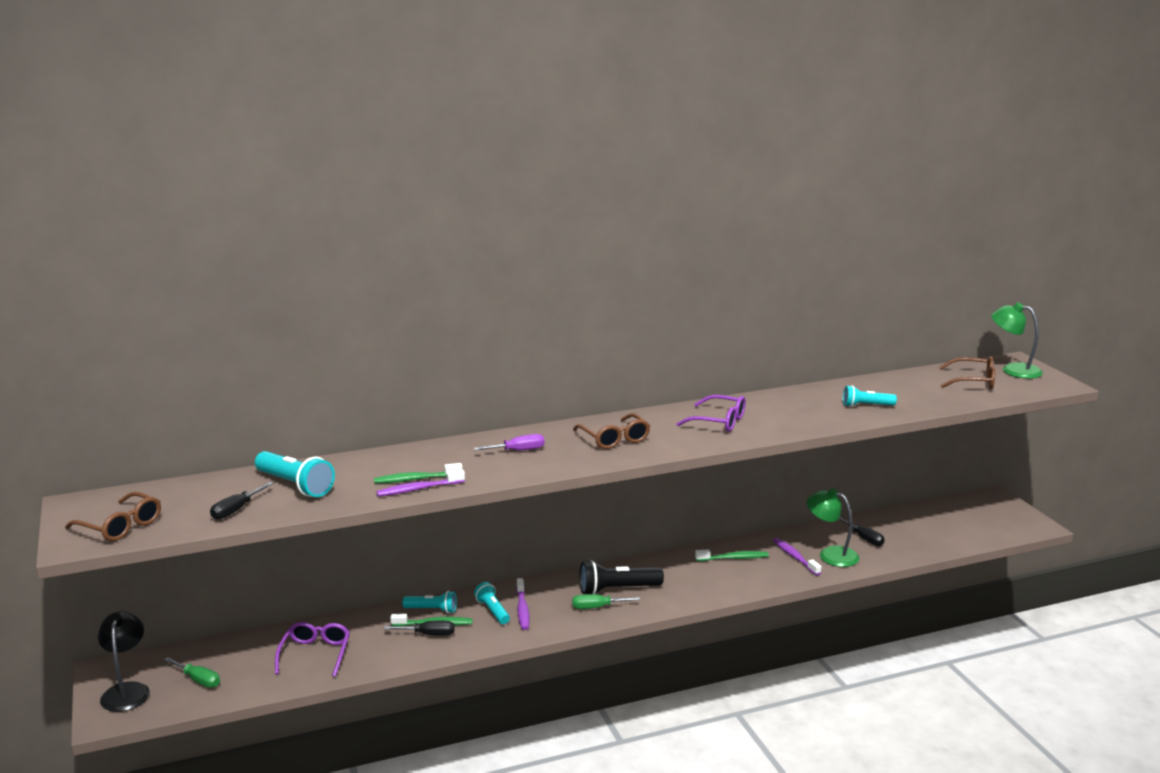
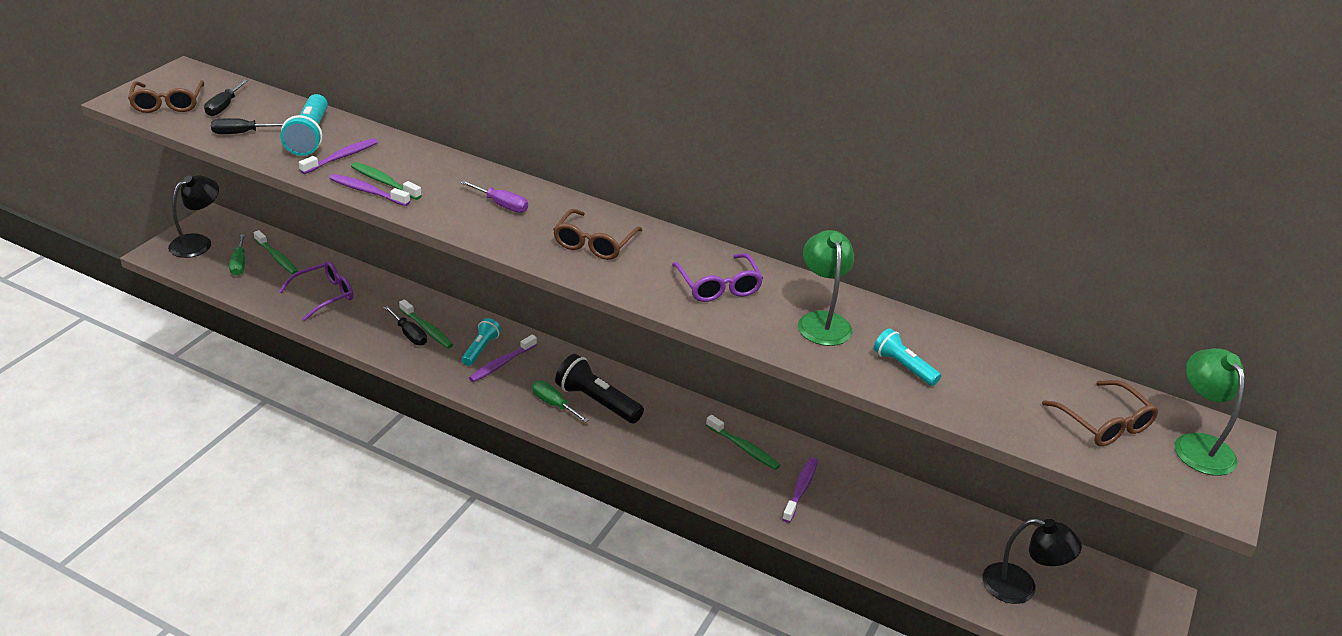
camera: 45 degrees right, 15 degrees up
(223, 657) = (277, 258): none -> green toothbrush
(350, 483) = (342, 157): none -> purple toothbrush
(432, 610) = (446, 317): turquoise flashlight -> none
(831, 554) = (840, 513): green lamp -> green lamp (822, 321)
(864, 538) = (906, 524): black screwdriver -> black screwdriver (224, 107)
(950, 530) = (1020, 587): none -> black lamp

